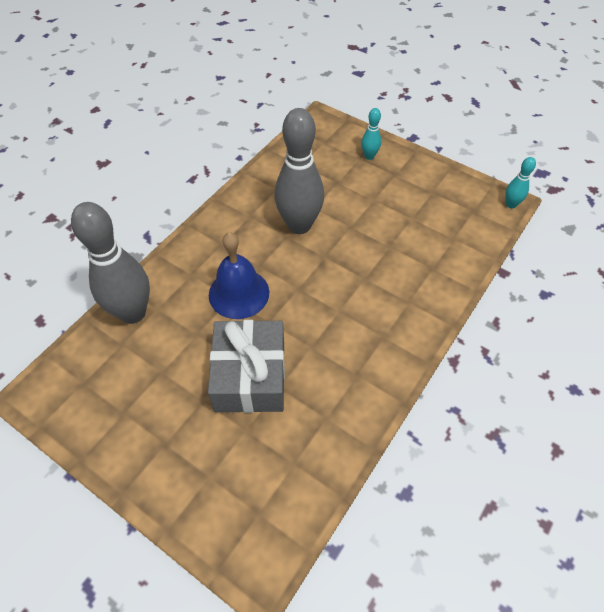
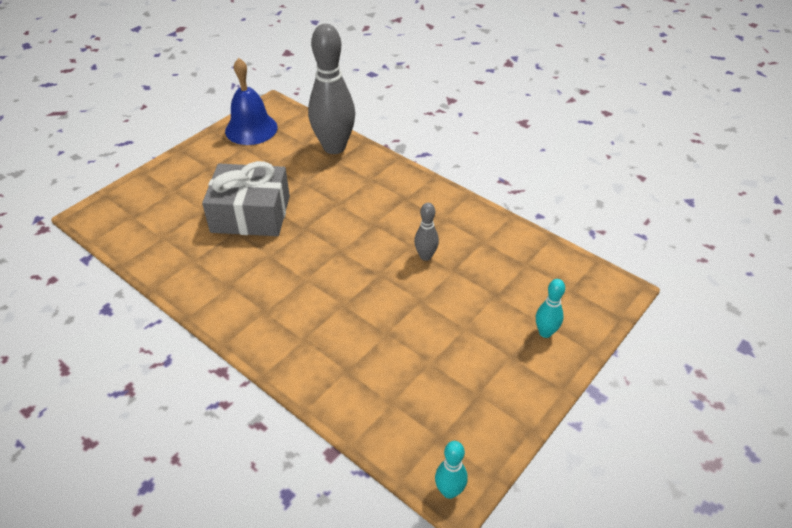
camera: 95 degrees right, 10 degrees down
(239, 293) = (342, 209): blue bell -> blue bell (251, 129)
(299, 225) = (425, 256): grey bowling pin -> grey bowling pin, size x0.45

